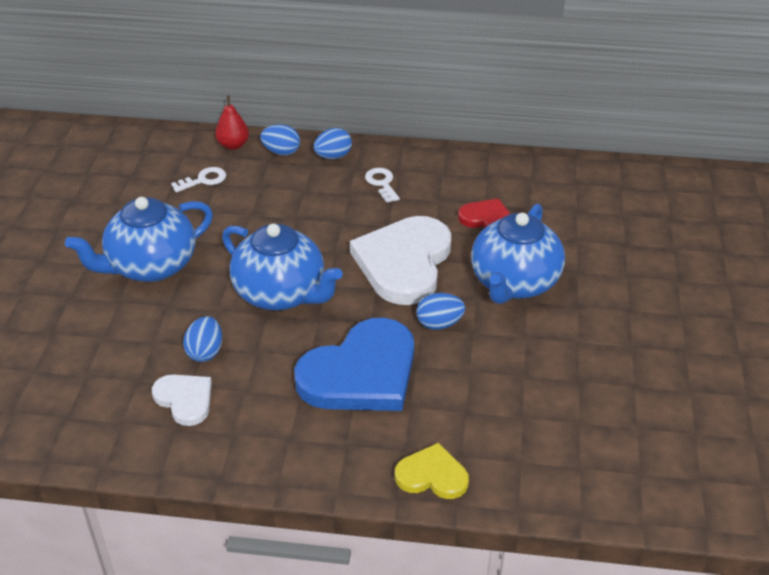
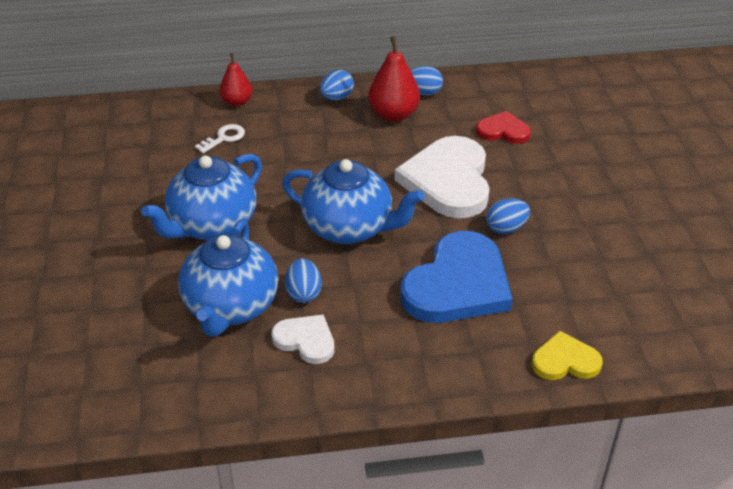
camera: 15 degrees left, 0 degrees up
(281, 152) = (286, 101): blue egg -> blue egg (423, 93)
(382, 183) = (393, 115): white key -> red pear
(514, 283) = (553, 182): blue teapot -> blue teapot (231, 307)

